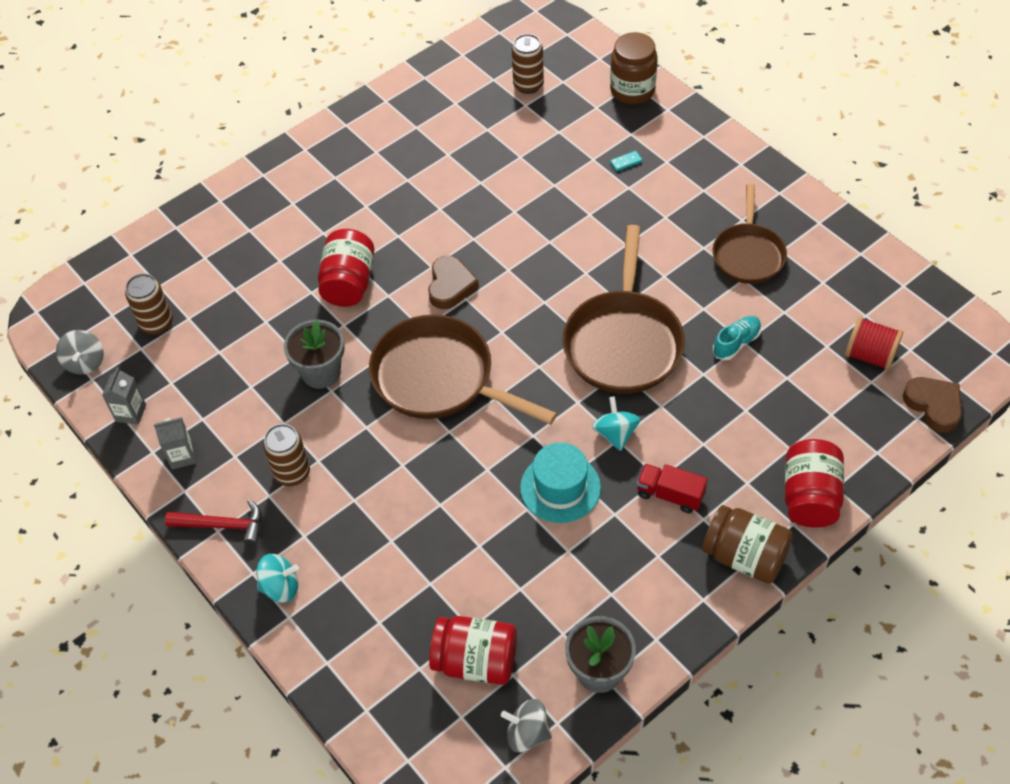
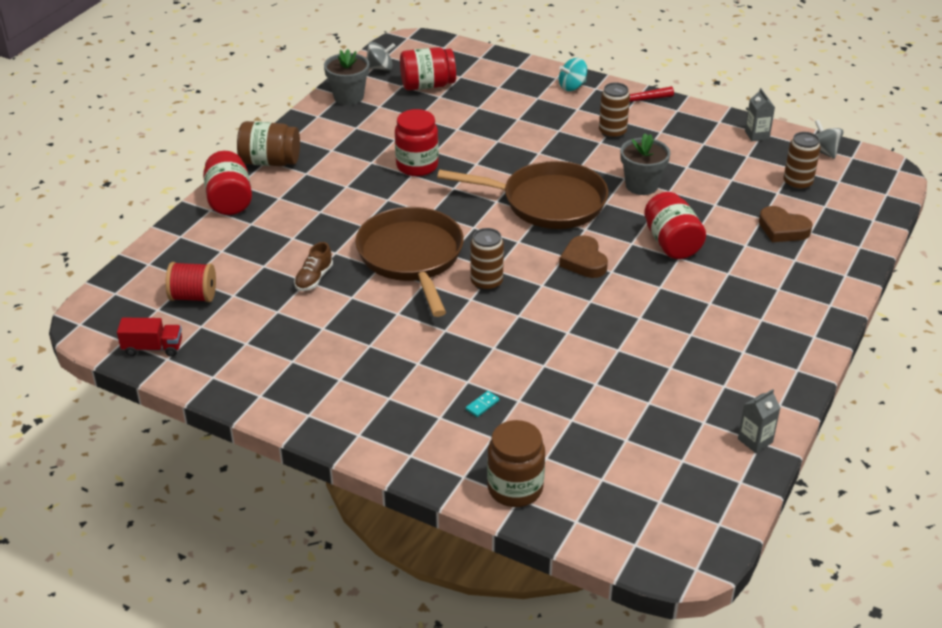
camera: 155 degrees right, 15 degrees down
(182, 456) = (696, 124): grey carton -> grey carton (755, 440)
(528, 85) = (638, 463): brown can -> brown can (486, 283)
(560, 488) = (417, 166): turquoise hat -> red jar
(615, 434) = (391, 202): turquoise spinning top -> none
(670, 495) = (335, 179): red truck -> red truck (153, 348)
(736, 343) = (314, 278): turquoise shoe -> brown shoe
(748, 254) = (324, 349): brown pan -> none
(934, 405) = (134, 275): brown heart -> brown heart (782, 229)

